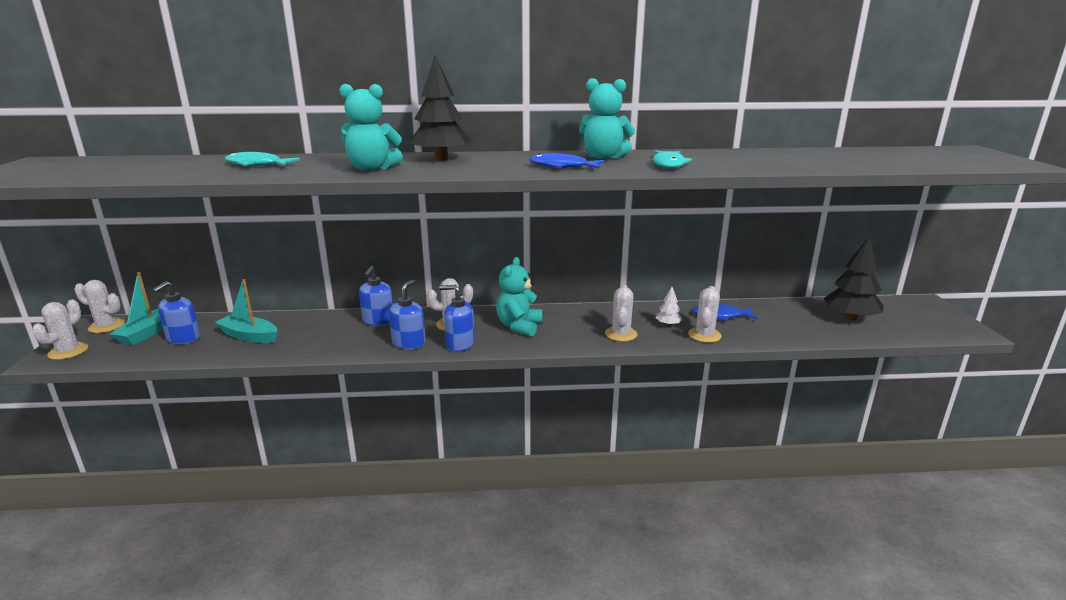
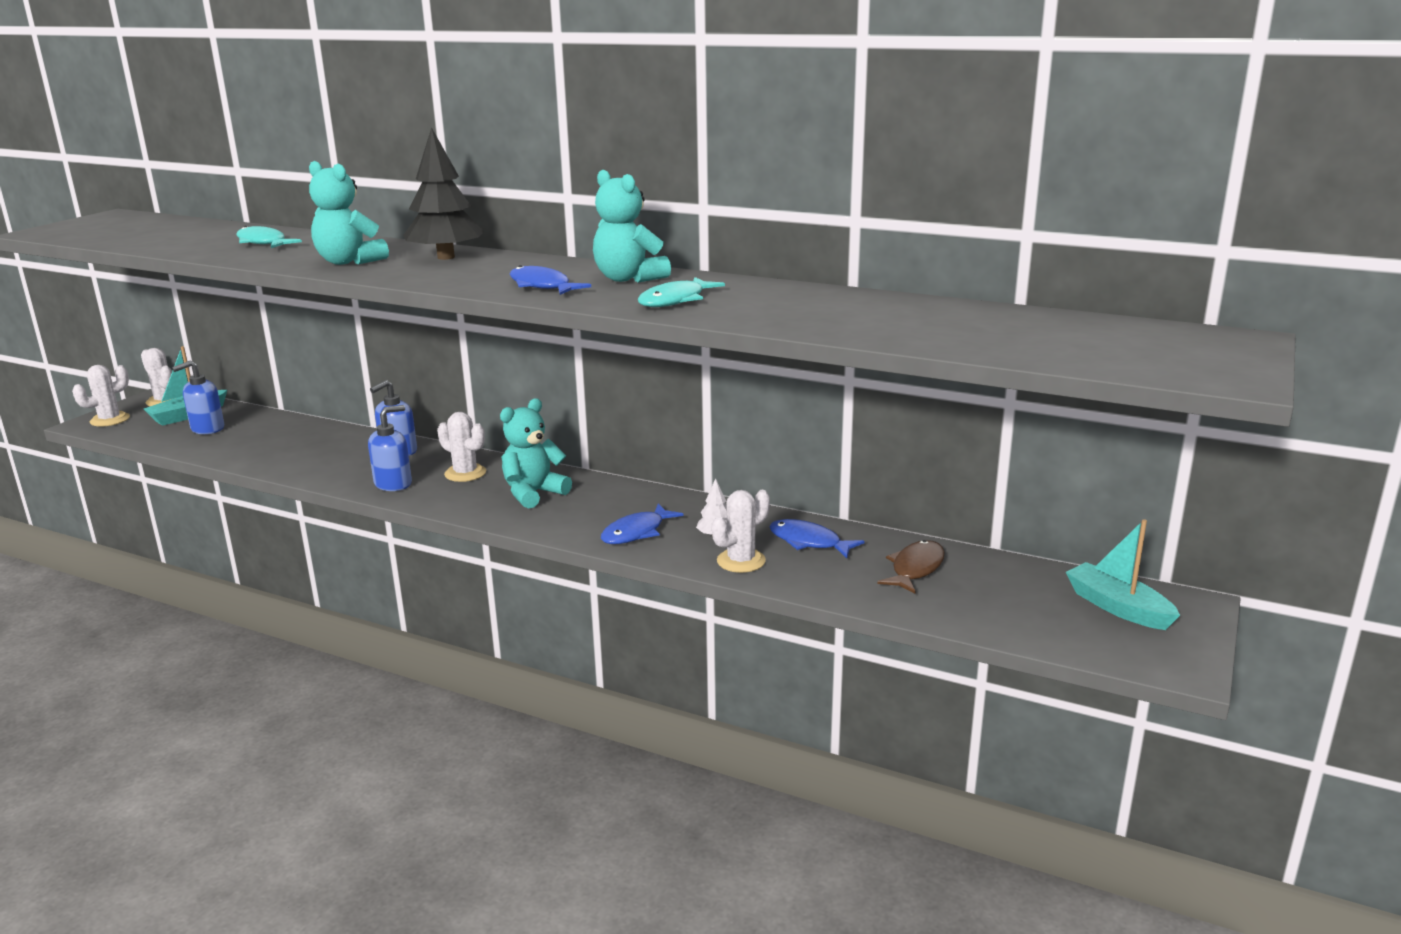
camera: 30 degrees right, 0 degrees up
(249, 336) = (263, 439): turquoise boat -> turquoise boat (1118, 607)
(460, 344) = (441, 498): blue soap dispenser -> none
(621, 334) = (636, 532): white cactus -> blue fish
(793, 316) = (915, 569): none -> brown fish
(850, 318) = (1004, 593): black tree -> none

